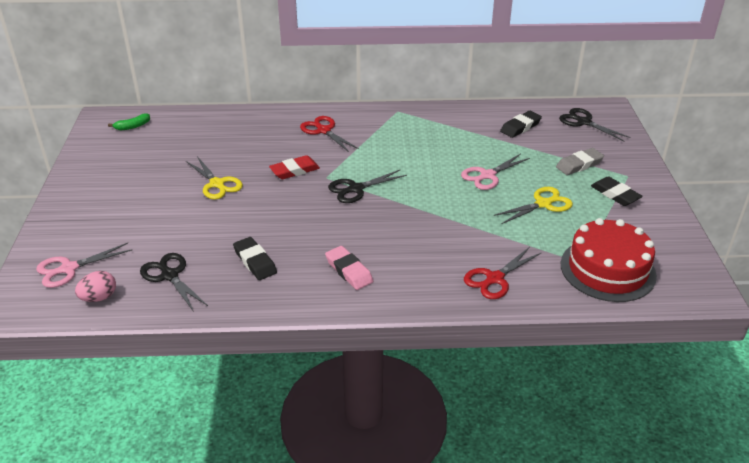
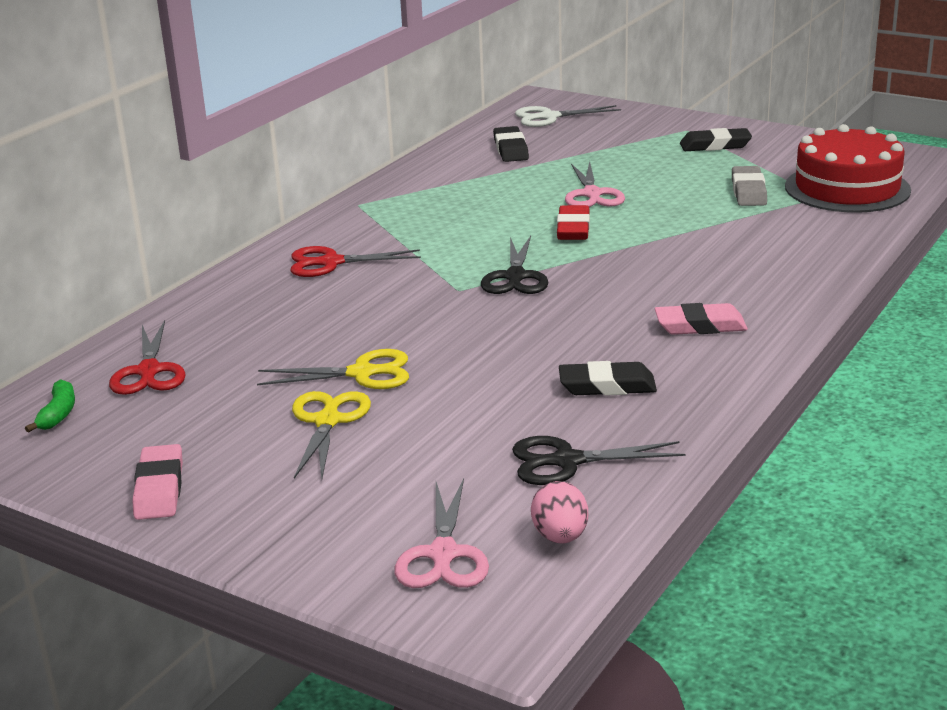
camera: 55 degrees left, 10 degrees down
(87, 175) = (159, 488): none -> pink eraser
(294, 170) = (409, 307): red eraser -> red eraser (573, 228)
(494, 279) = (806, 247): red scissors -> red scissors (149, 372)
(543, 204) = (689, 183): yellow scissors -> yellow scissors (328, 421)
(579, 165) = (634, 144): grey eraser -> grey eraser (748, 191)
(583, 122) = (549, 117): black scissors -> white scissors

